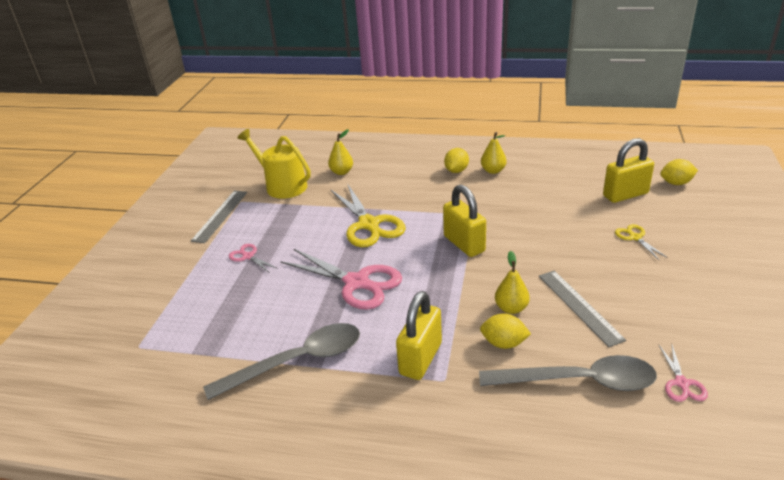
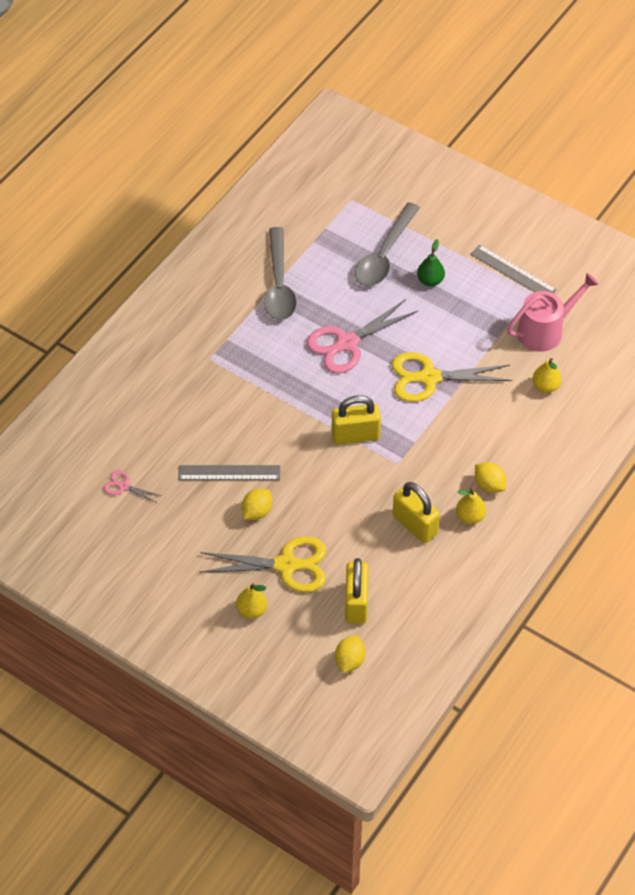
camera: 110 degrees right, 20 degrees up
(248, 256) = (430, 280): pink scissors -> green pear
(282, 186) = (545, 330): yellow watering can -> pink watering can
(420, 359) = (237, 353): yellow padlock -> yellow padlock (415, 524)
(504, 343) = (222, 407): yellow lemon -> yellow lemon (257, 511)
(511, 308) = (254, 429): yellow pear -> yellow pear (252, 610)
(578, 381) = (162, 431): grey spoon -> grey spoon (384, 254)
(635, 237) = (287, 565): yellow scissors -> yellow scissors, size x2.10

